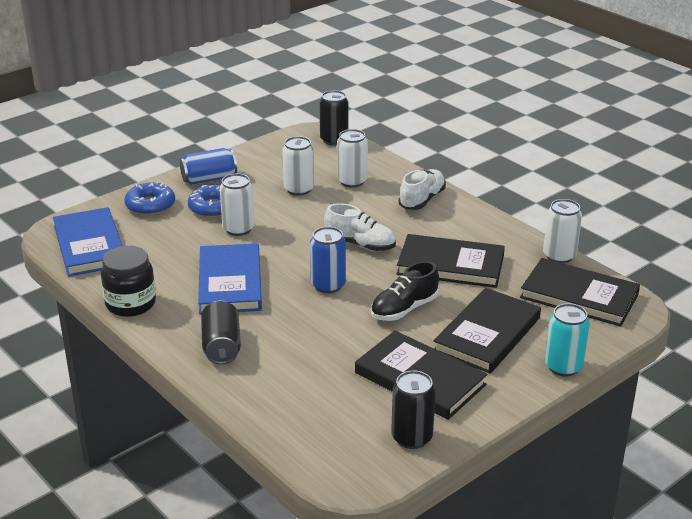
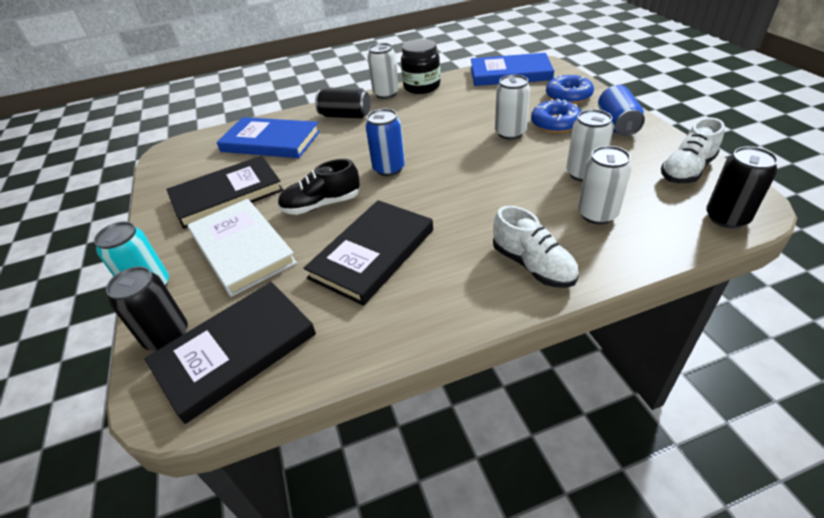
camera: 115 degrees right, 10 degrees up
(230, 282) = (424, 124): blue book -> blue book (270, 141)
(360, 244) = (448, 197): white shoe -> white shoe (687, 170)
(404, 309) = (321, 204): black shoe -> black shoe turned 90 degrees counterclockwise
(412, 437) = (175, 178): black can -> black can (167, 336)
(487, 334) = (242, 249): black book -> white book
(559, 256) = (329, 367): white can -> white can (386, 94)

